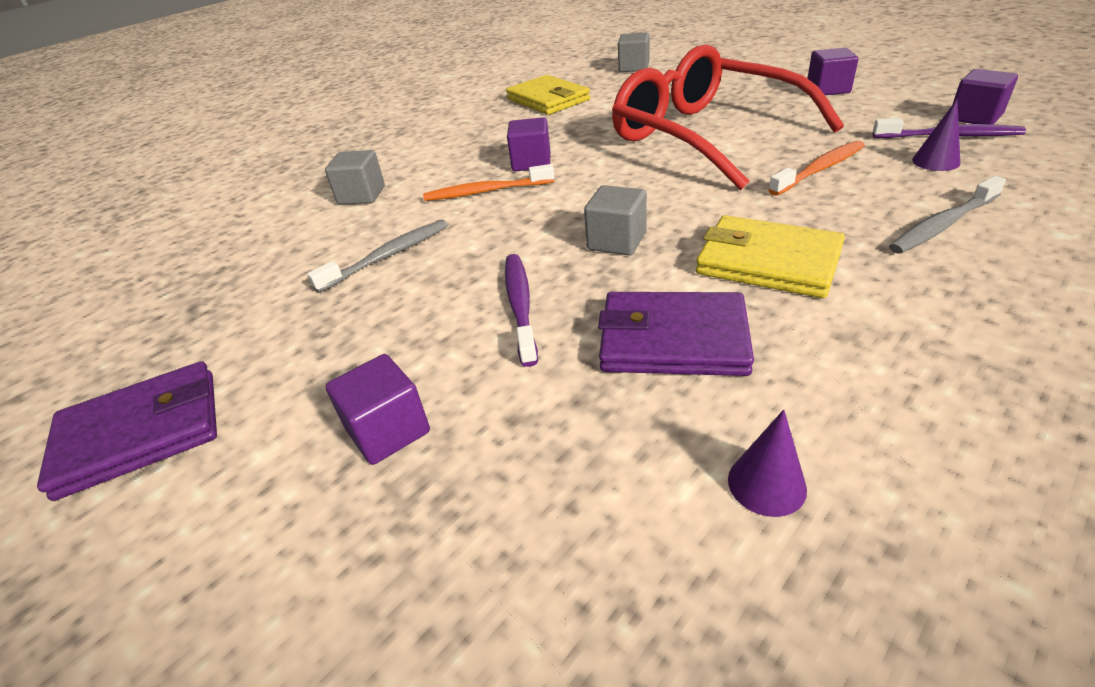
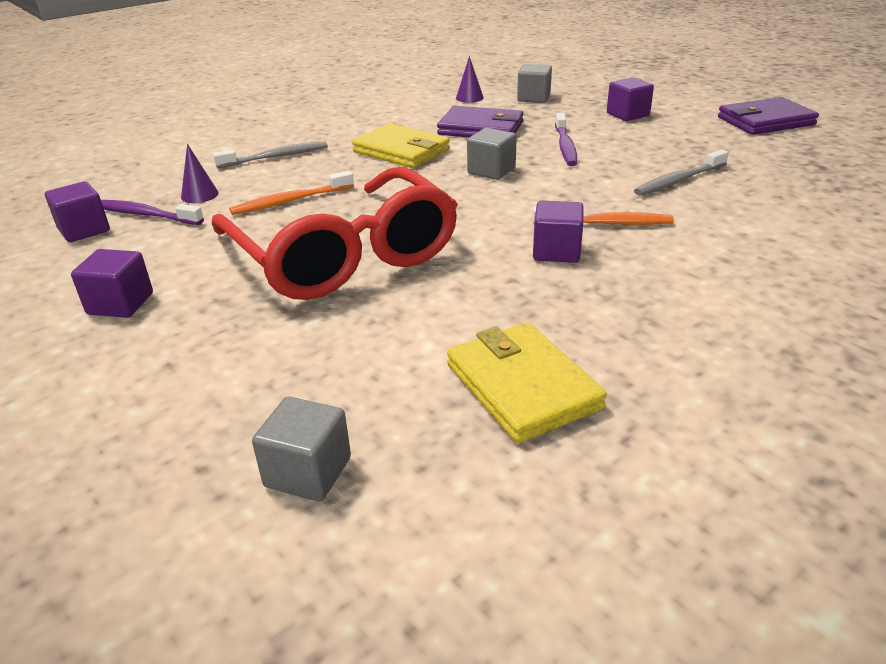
camera: 175 degrees left, 5 degrees down
(362, 195) = (755, 240): grey cube -> grey cube (533, 98)

